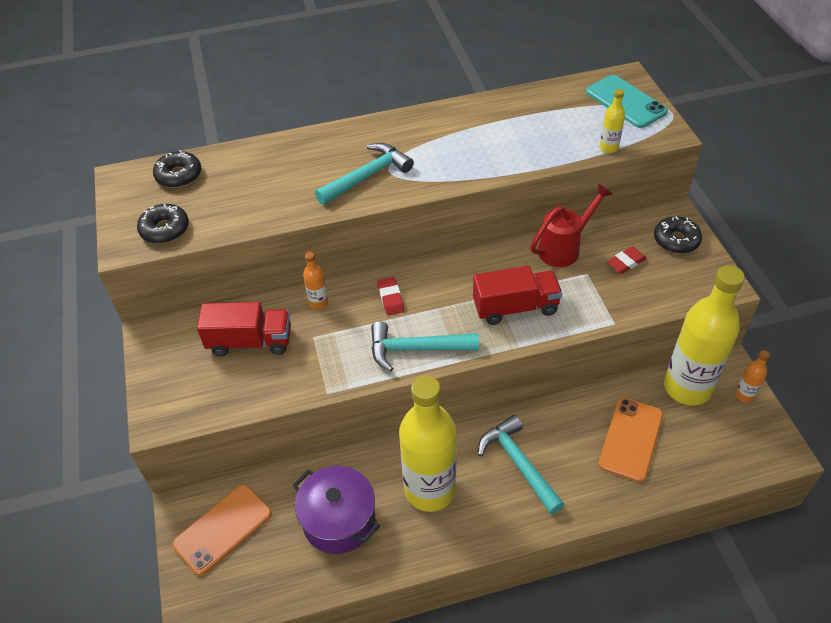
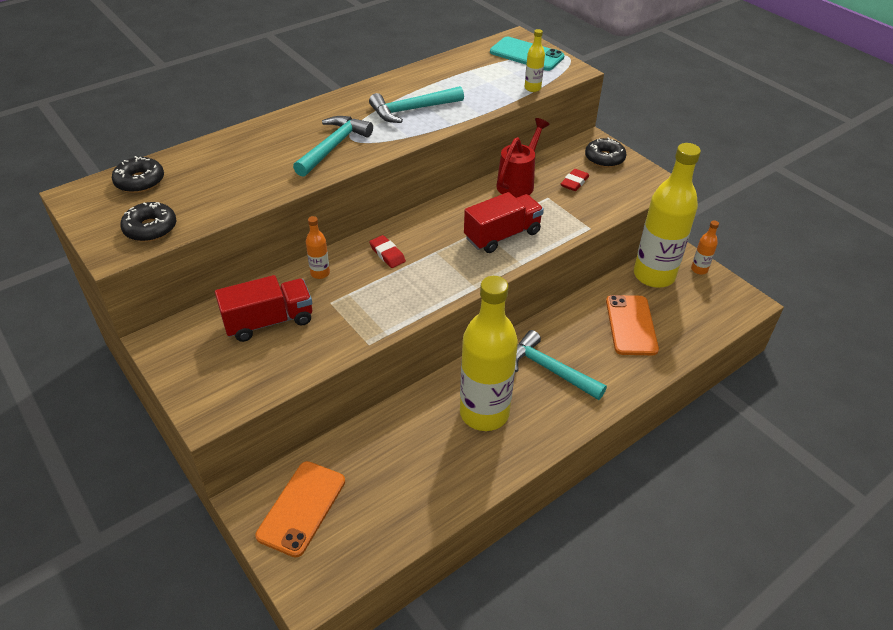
camera: 25 degrees left, 5 degrees down
(339, 520) = (413, 464): purple pot -> none
(416, 349) = (432, 288): turquoise hammer -> turquoise hammer (412, 110)

